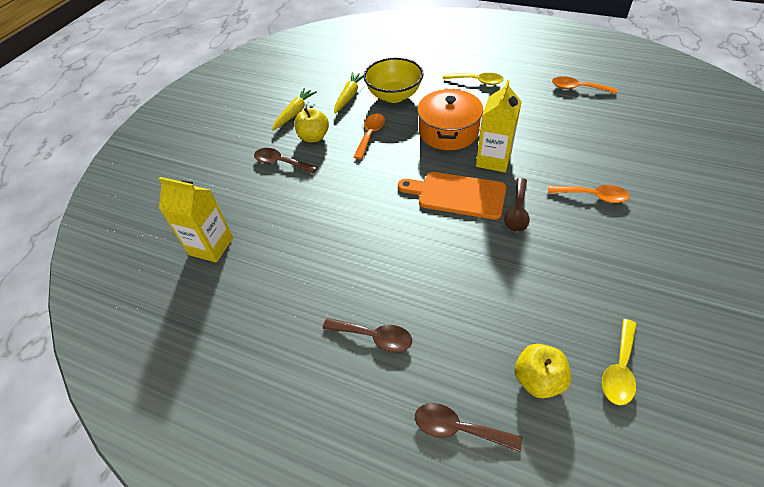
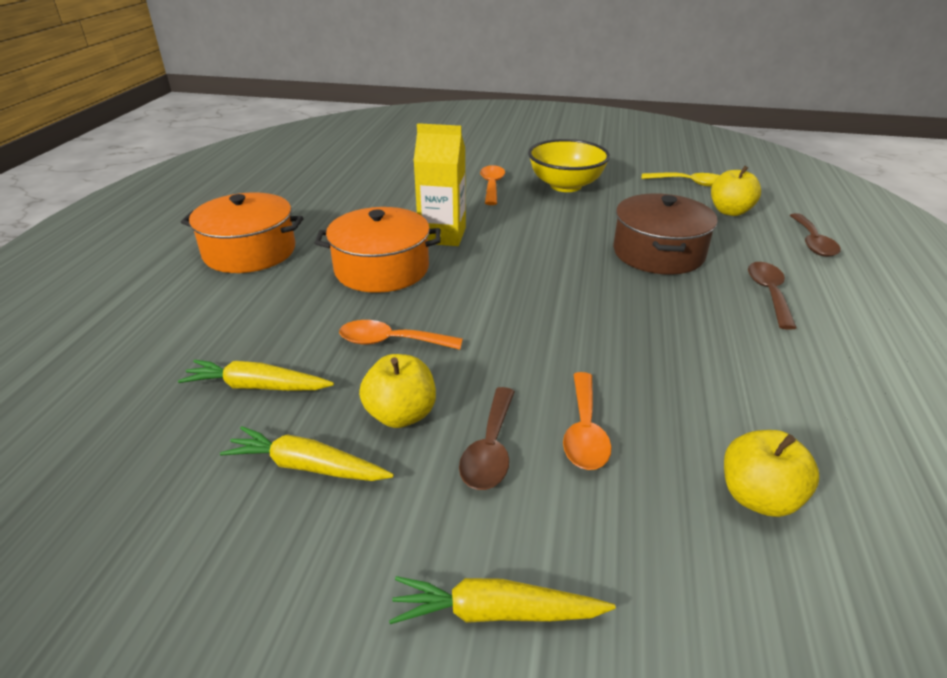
camera: 105 degrees left, 15 degrees down
(208, 156) = (495, 612): none -> yellow carrot
(211, 246) = (758, 497): yellow carton -> yellow apple
(394, 96) = (270, 328): yellow bowl -> yellow bowl (565, 185)
(451, 283) = (658, 253): none -> brown pot
(457, 195) = (516, 256): orange cutting board -> none
(477, 81) = (250, 252): yellow spoon -> orange pot
(517, 212) = (531, 221): brown spoon -> none
(577, 88) = (290, 187): orange spoon -> orange spoon (584, 432)

